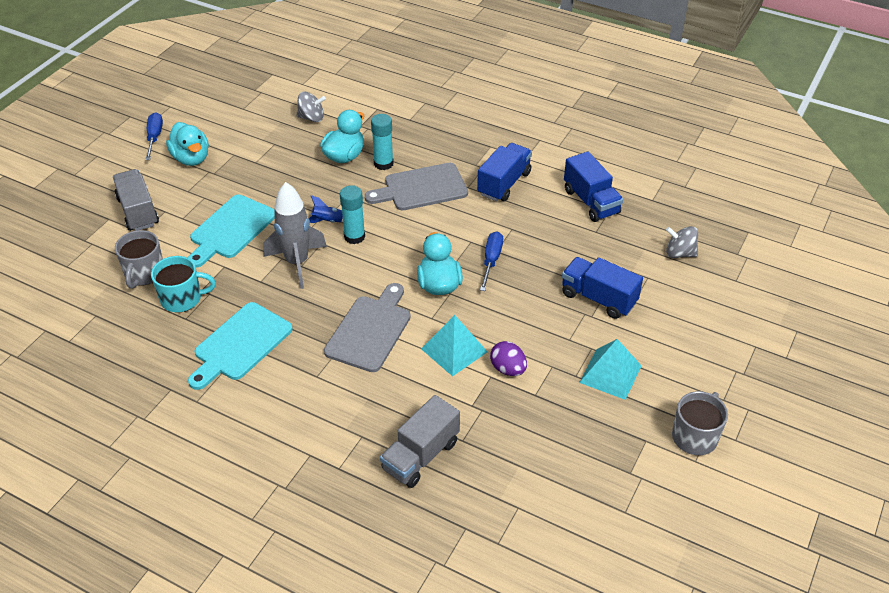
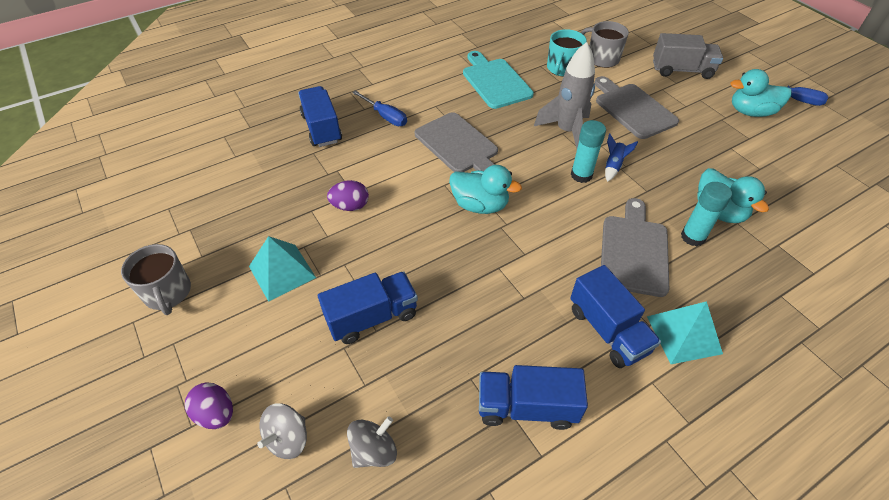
camera: 120 degrees right, 5 degrees up
(231, 229) = (632, 109): turquoise cutting board -> grey cutting board
(311, 118) = (805, 209): grey spinning top -> grey spinning top (288, 439)
(420, 455) = (322, 128): grey truck -> blue truck
(454, 350) = (398, 183): turquoise pyramid -> turquoise pyramid (684, 335)
(491, 260) = (486, 257): blue screwdriver -> blue screwdriver (385, 116)
(737, 338) = (216, 414): none -> purple egg

